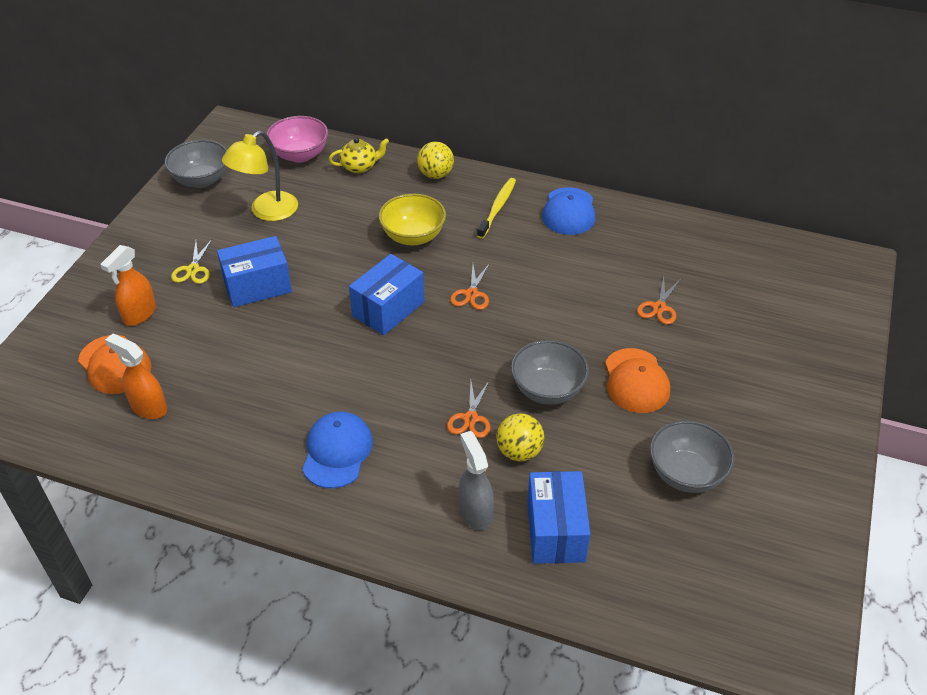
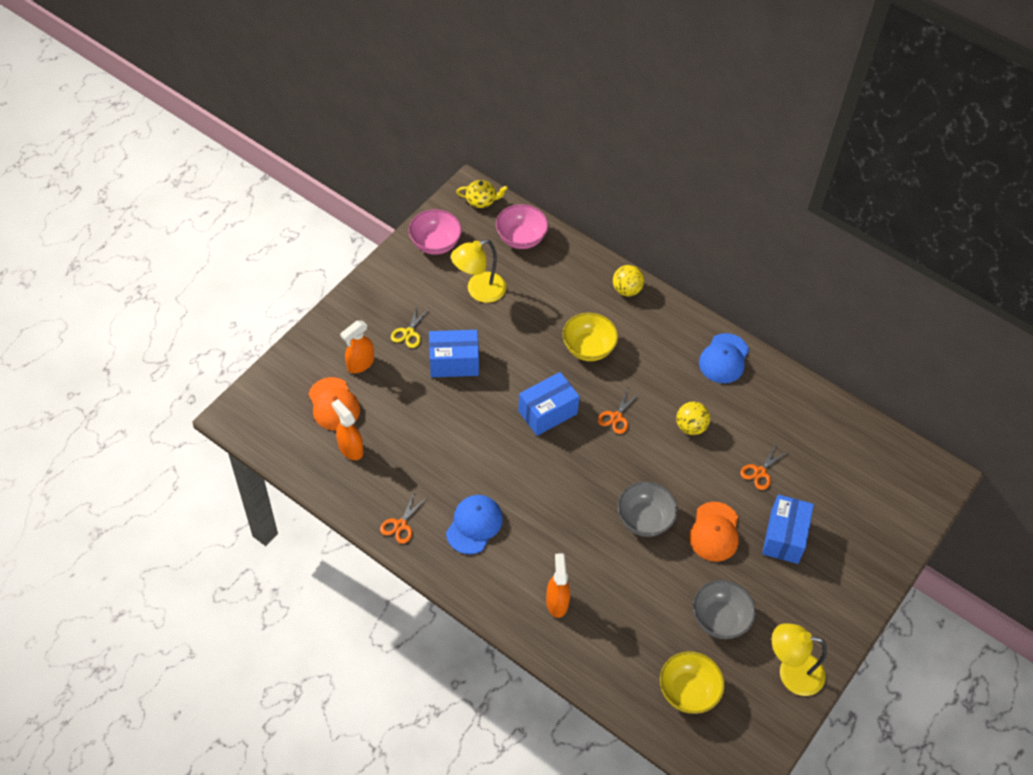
camera: 15 degrees right, 10 degrees up
(201, 180) = (435, 243): grey bowl -> pink bowl
(360, 166) = (566, 264): yellow teapot -> yellow teapot (481, 201)
(470, 418) = (578, 526): orange scissors -> orange scissors (400, 525)
(475, 512) = (557, 602): grey spray bottle -> orange spray bottle
(497, 208) = (666, 338): yellow toothbrush -> none
(519, 451) = (604, 564): yellow ball -> yellow ball (690, 427)
(555, 531) = (608, 634): blue box -> blue box (784, 537)
(686, 571) = (688, 691): none -> yellow bowl
(801, 510) = (791, 672): none -> yellow lamp

